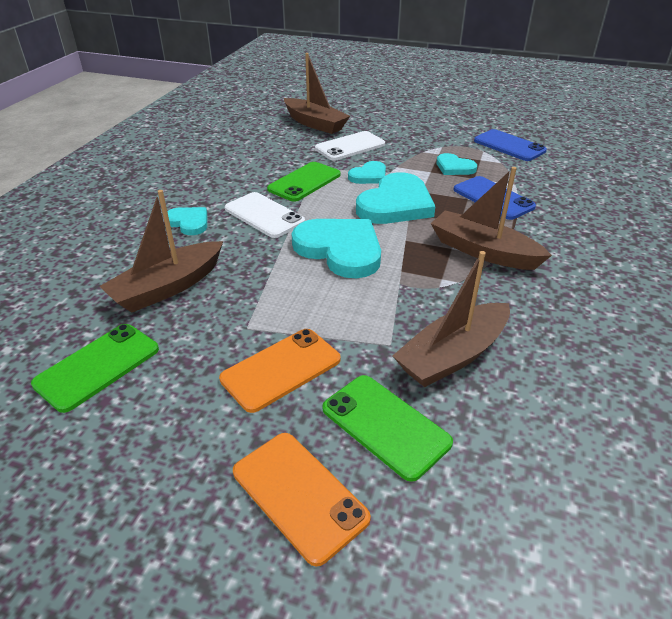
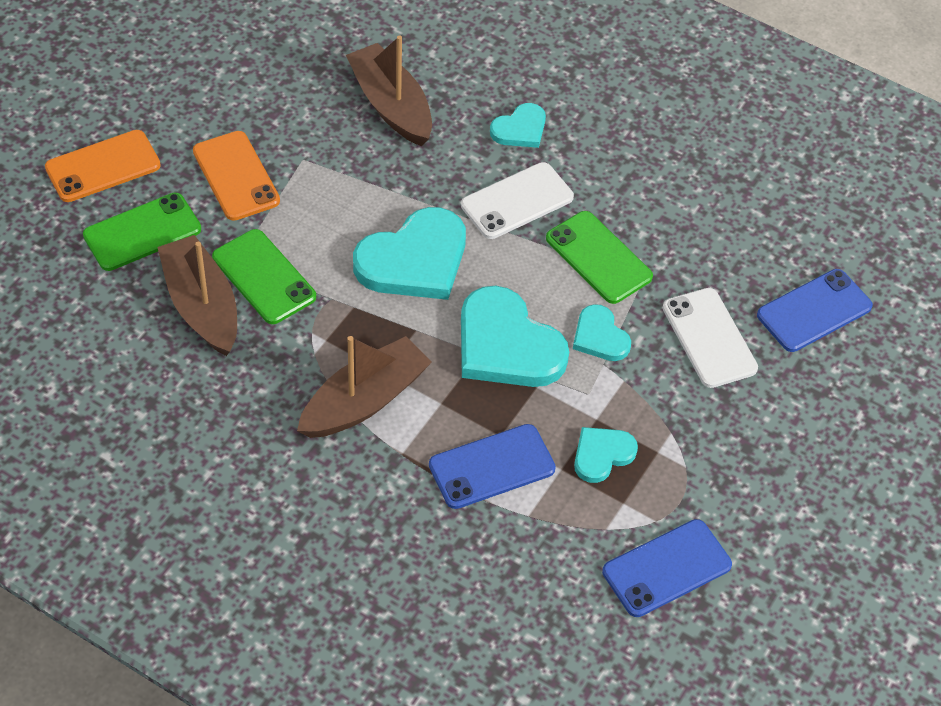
camera: 100 degrees right, 15 degrees up
(97, 366) = (289, 57): green phone -> green phone (264, 277)
(315, 124) = (814, 311): brown boat -> blue phone

